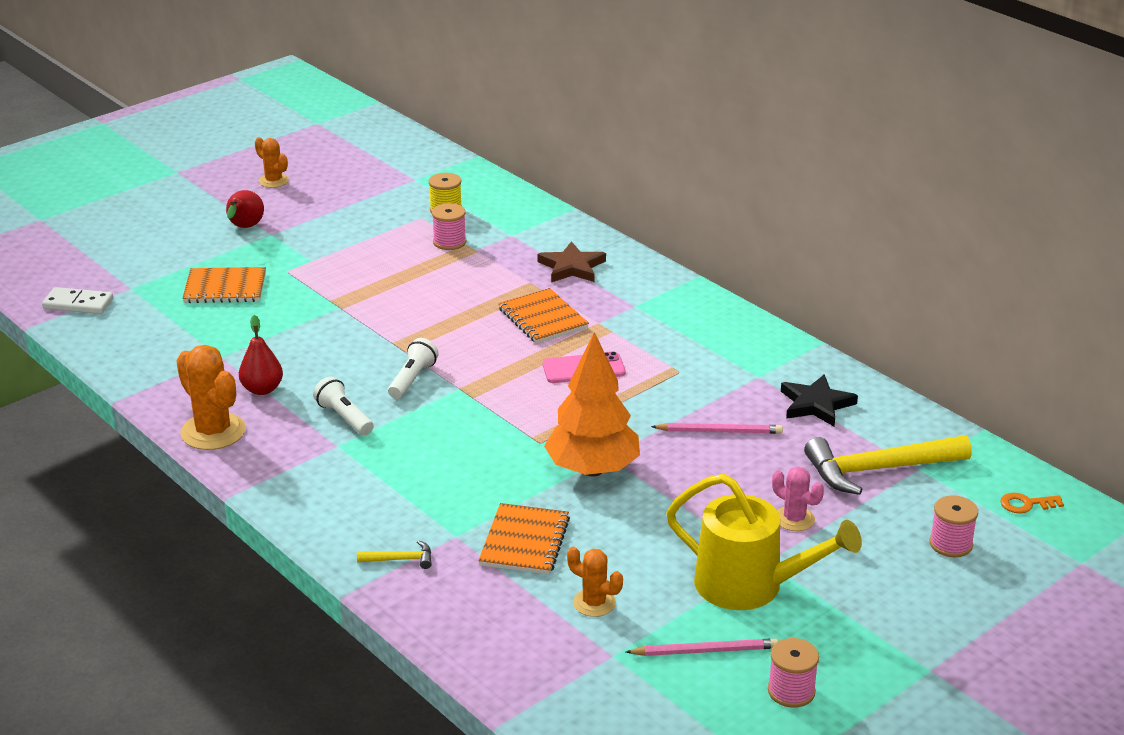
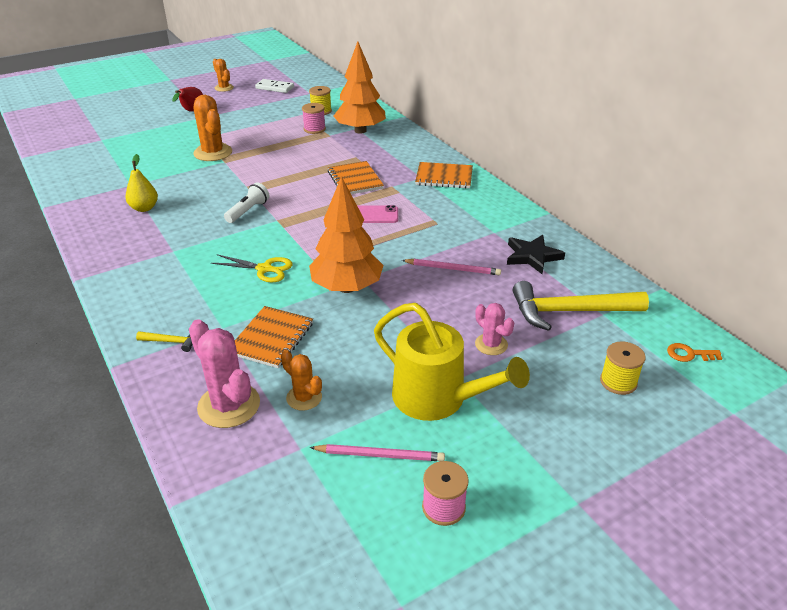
camera: 10 degrees right, 5 degrees up
(78, 304) = (63, 146): white domino -> white domino (274, 88)
(213, 432) = (95, 233): orange cactus -> orange cactus (213, 153)
(225, 288) = (159, 144): orange notebook -> orange notebook (444, 177)
(262, 389) = (144, 208): red pear -> yellow pear
(344, 417) = (188, 232): white flashlight -> none
(475, 457) = (265, 269): none -> yellow scissors
(509, 621) = (229, 405): none -> pink cactus
(519, 239) = (360, 131): none -> orange tree
(571, 267) = (388, 150): brown star -> none
(950, 544) = (618, 382): pink spool -> yellow spool

